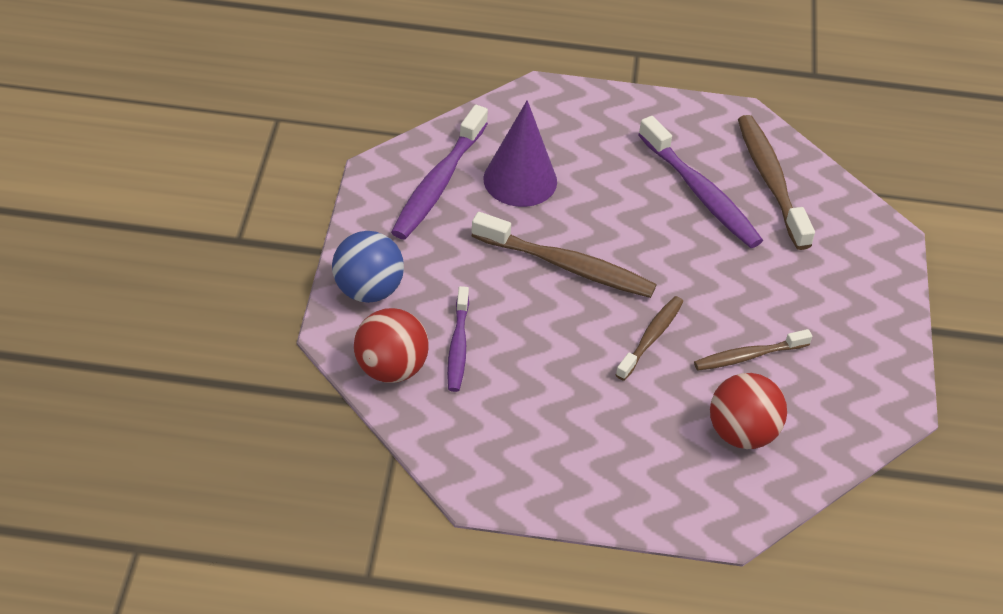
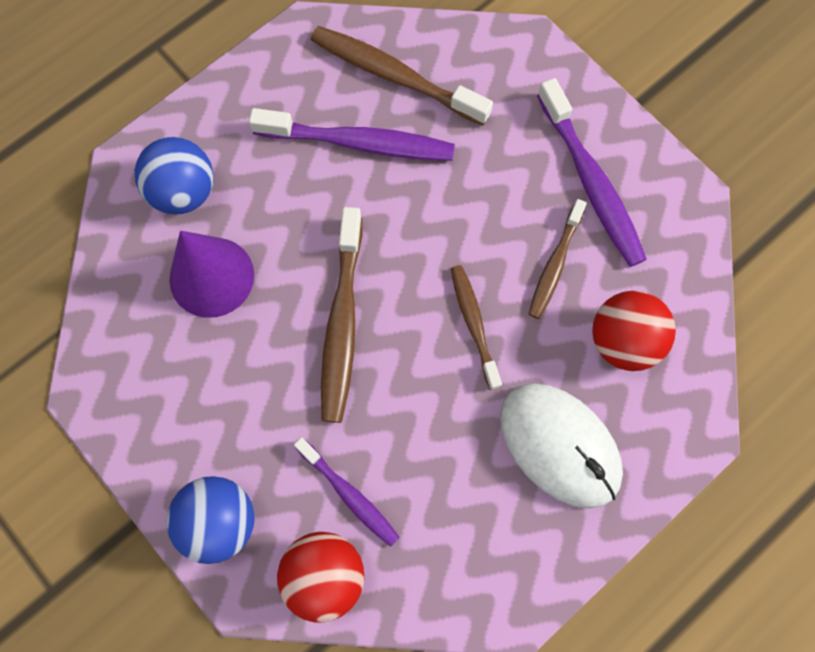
camera: 45 degrees left, 25 degrees up
(438, 183) = (151, 351): purple toothbrush -> purple toothbrush (591, 183)
(559, 129) = (184, 191): none -> blue ball
(567, 266) = (342, 323): brown toothbrush -> brown toothbrush turned 120 degrees clockwise
(622, 443) = (560, 445): none -> white mouse

